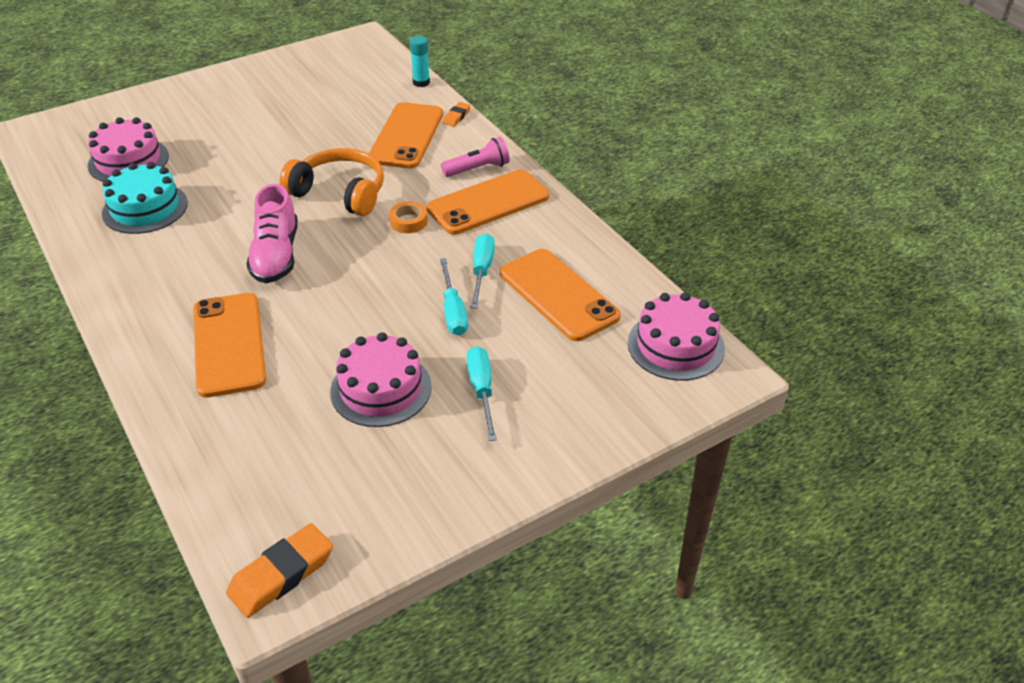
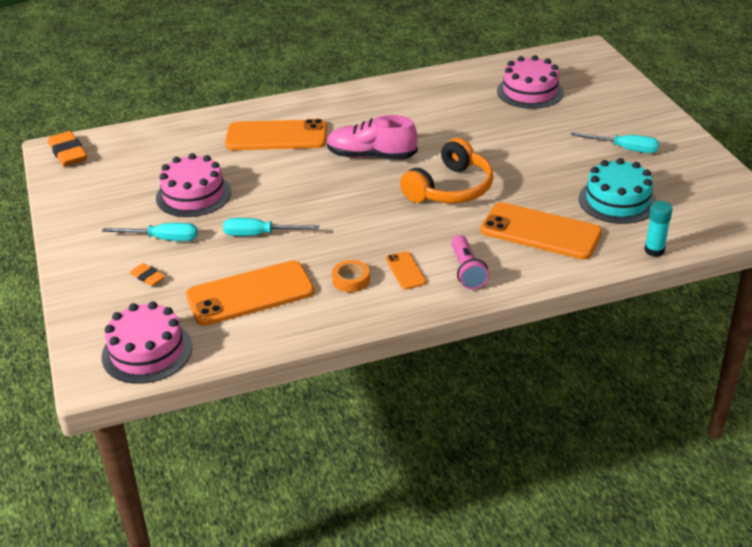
camera: 105 degrees right, 5 degrees down
(145, 208) = (458, 101): turquoise cake -> turquoise cake (617, 201)
(408, 221) = (393, 222): orange tape -> orange tape (351, 280)
(456, 117) = (574, 268): orange eraser -> orange eraser (148, 277)
(482, 271) = (304, 255): turquoise screwdriver -> turquoise screwdriver (624, 149)
(488, 203) = (405, 271): orange phone -> orange phone, size x0.46

